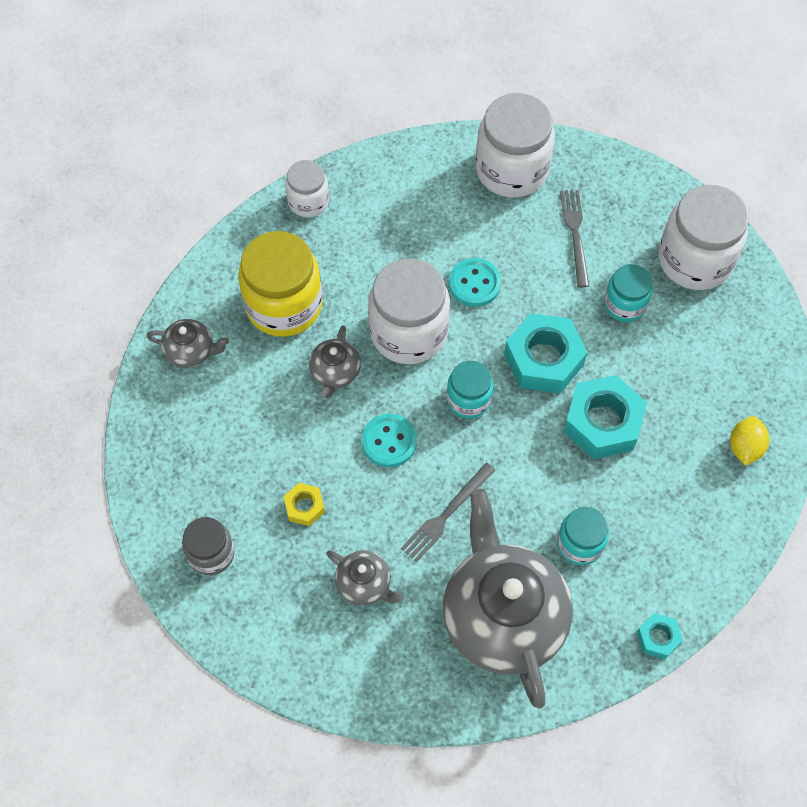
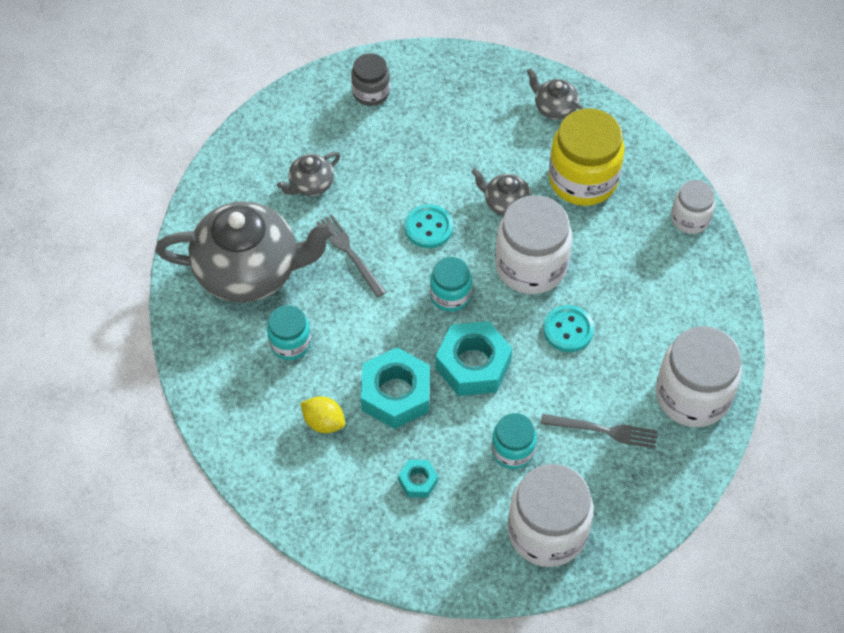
camera: 105 degrees right, 5 degrees down
(191, 351) = (554, 108): grey teapot -> grey teapot turned 105 degrees clockwise
(304, 507) = (389, 158): yellow nut -> none
(658, 638) = (189, 376): turquoise nut -> turquoise nut (418, 481)
(745, 447) = (334, 505): yellow lemon -> yellow lemon (324, 422)

